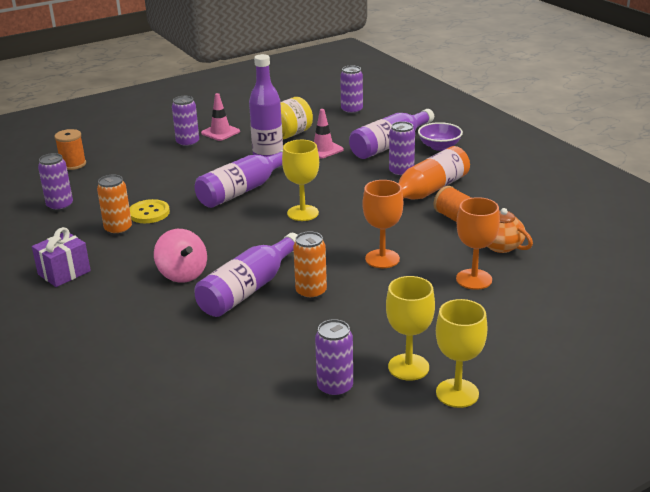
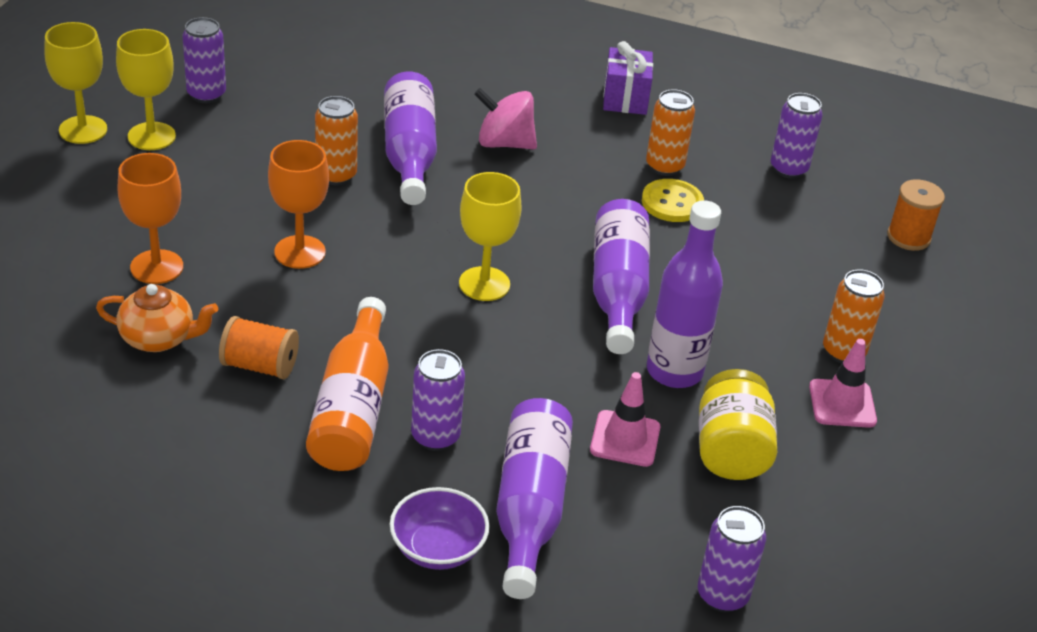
camera: 135 degrees right, 10 degrees up
(188, 143) = (843, 352): purple can -> orange can

